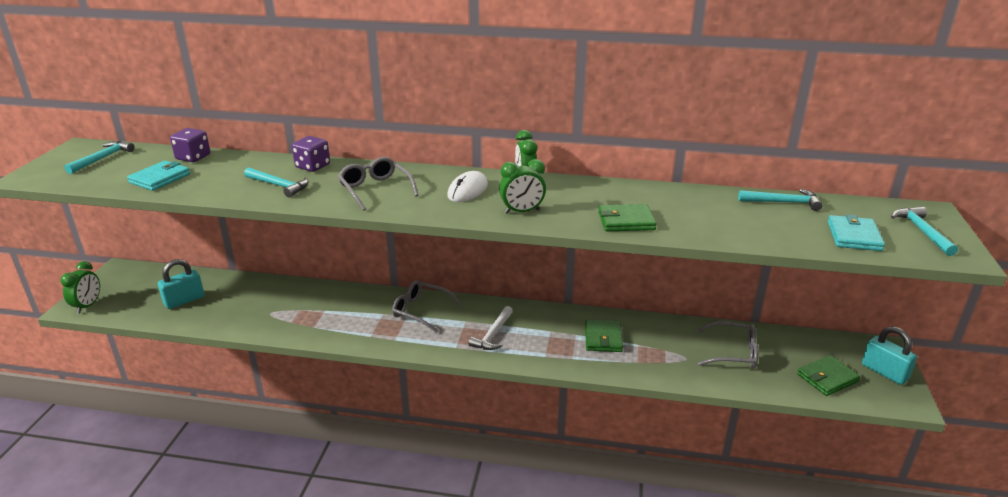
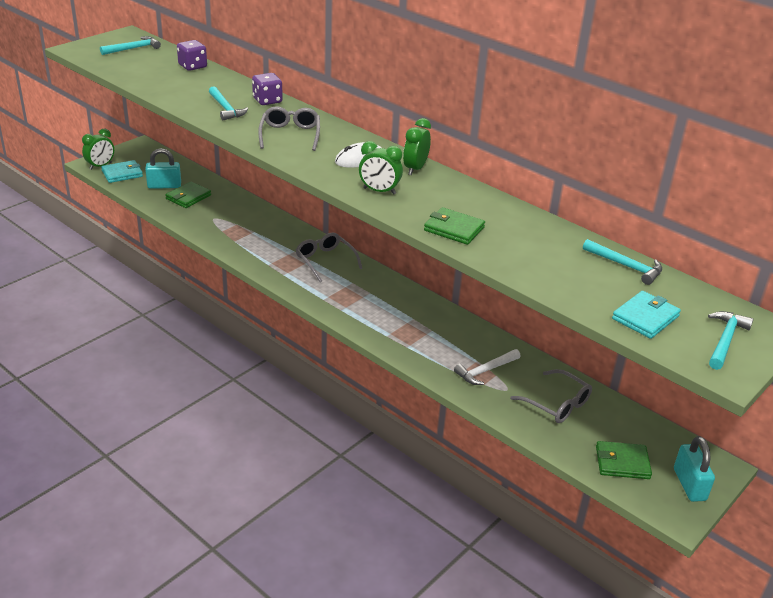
camera: 30 degrees right, 5 degrees up
(160, 178) = (153, 76): turquoise wallet -> turquoise wallet (122, 173)
(493, 335) = (362, 302): white hammer -> white hammer (485, 371)
(603, 338) = (452, 343): green wallet -> green wallet (188, 197)

